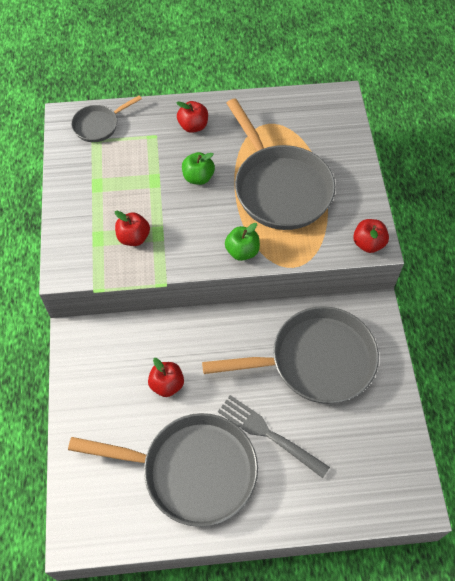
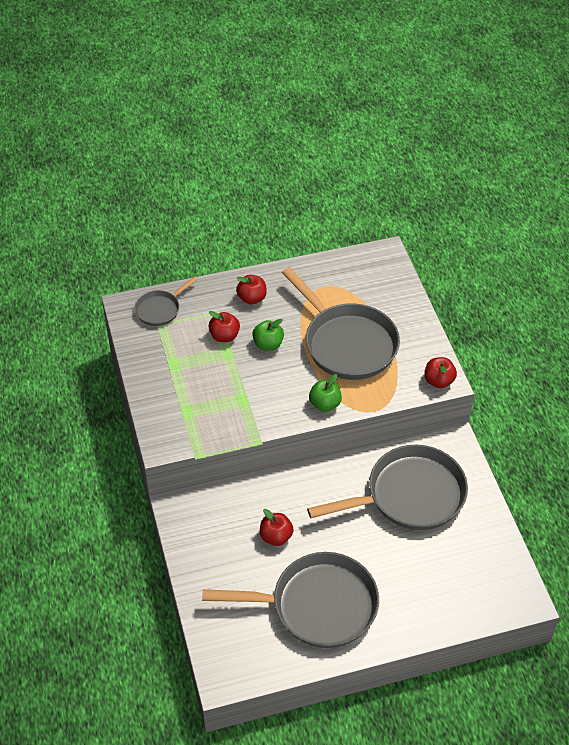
camera: 10 degrees left, 10 degrees down
(133, 237) = (220, 406): red apple -> red apple (224, 336)
(269, 434) = (380, 564): grey fork -> none

